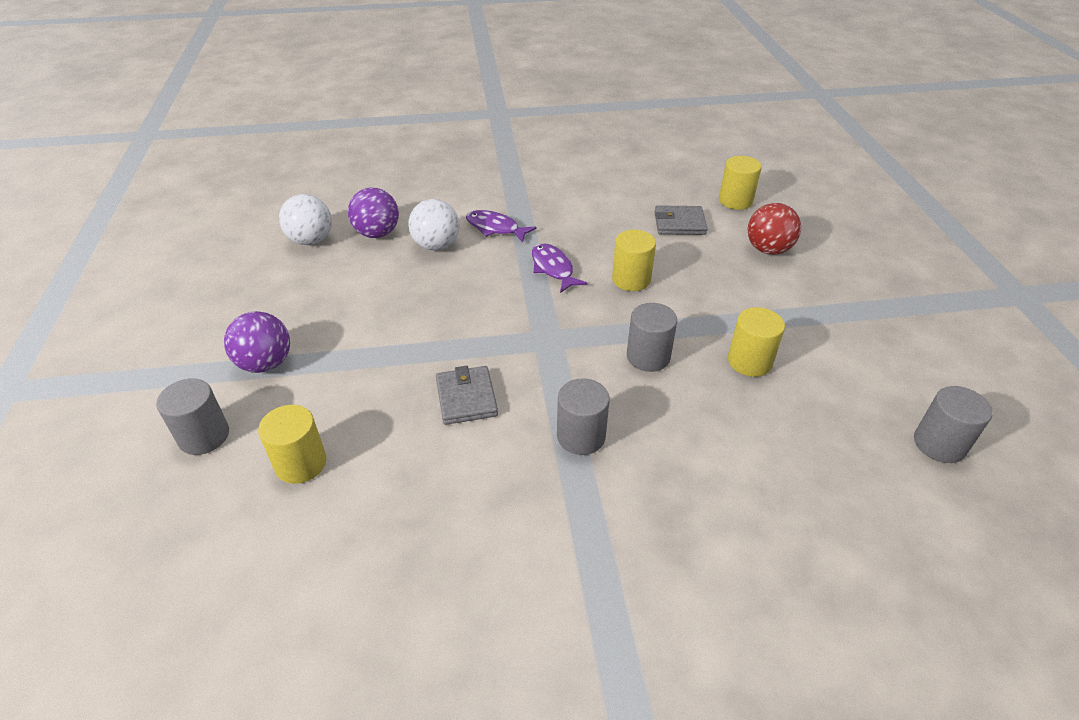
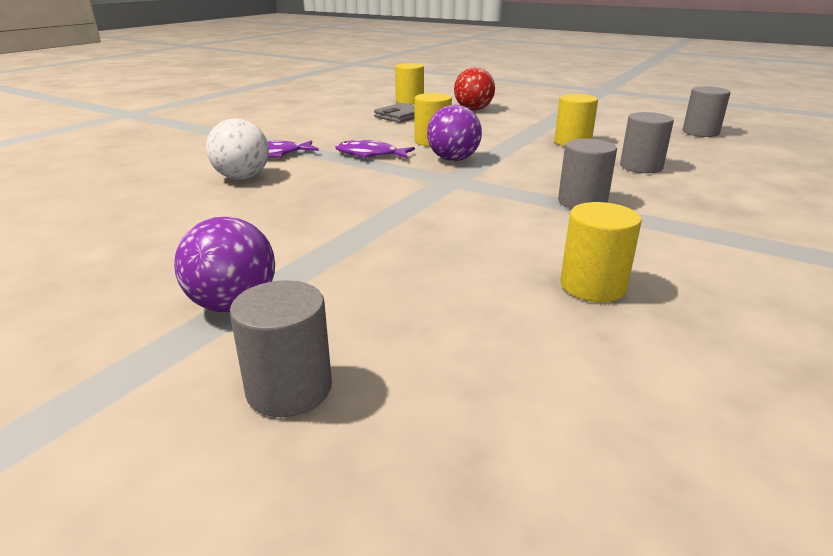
camera: 50 degrees left, 15 degrees down
(301, 463) = (446, 331): yellow cylinder -> yellow cylinder (593, 286)
(311, 240) = (82, 221): white ball -> none
(377, 233) = (160, 192): purple ball -> purple ball (453, 159)
(466, 398) = (473, 225): grey wallet -> none
(648, 357) = (524, 161): grey cylinder -> grey cylinder (641, 167)

